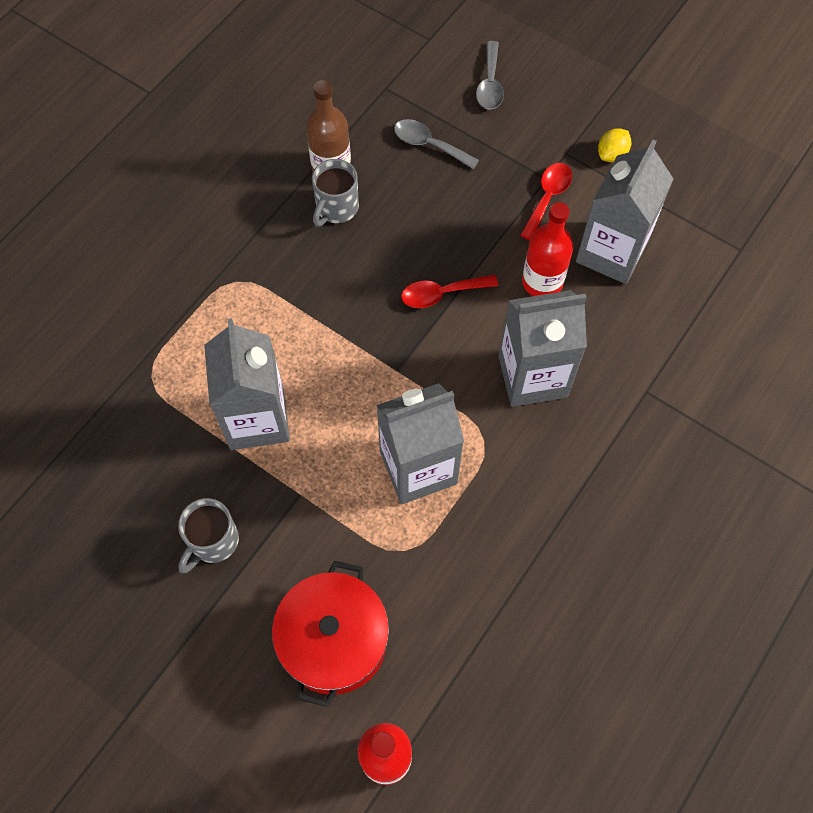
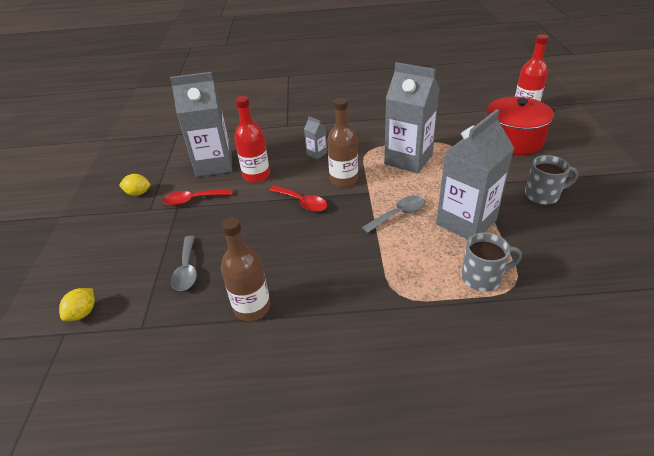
camera: 125 degrees left, 25 degrees down
(336, 208) = (286, 282): grey mug -> grey mug (483, 278)
(443, 56) = (83, 313): none -> yellow lemon
(445, 364) = (344, 180): none -> brown bottle
(490, 84) = (103, 271): grey spoon -> grey spoon (398, 214)
(532, 376) = (317, 153): grey carton -> grey carton, size x0.42

